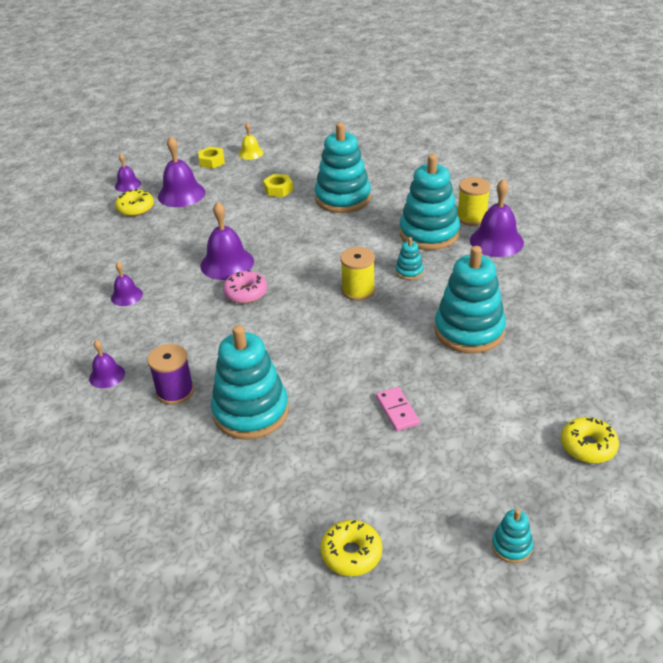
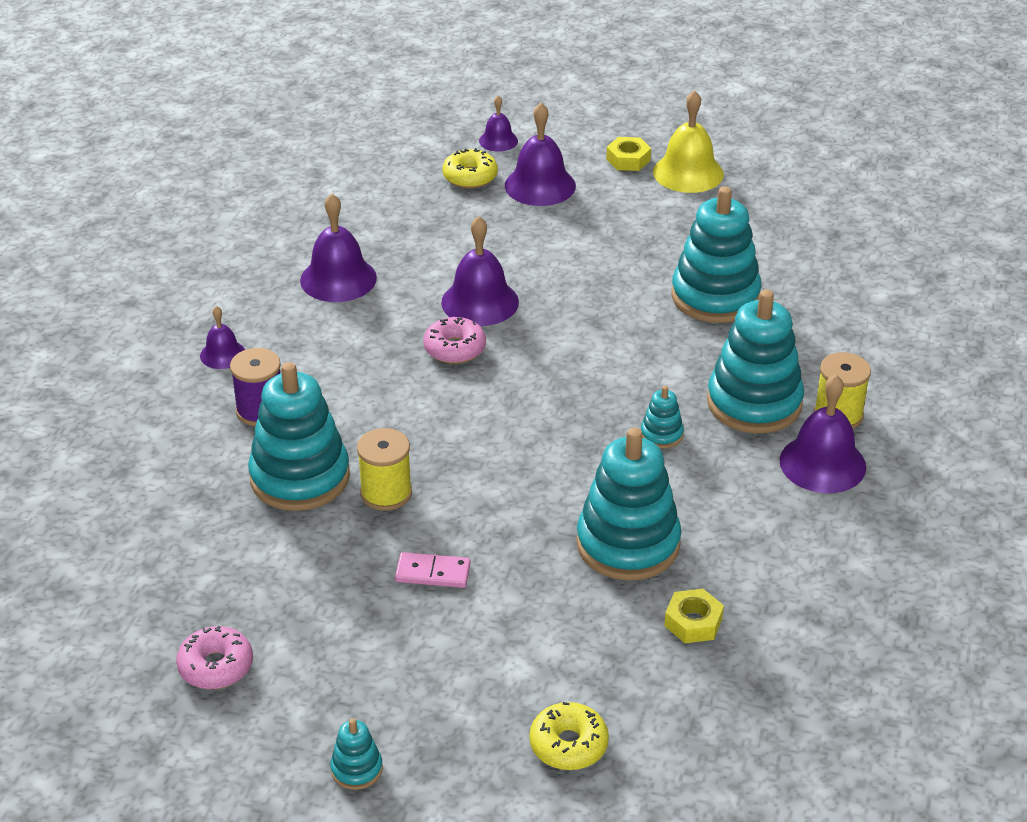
camera: 40 degrees right, 0 degrees up
(126, 296) = (338, 279): purple bell -> purple bell, size x1.76
(251, 153) = (688, 173): yellow bell -> yellow bell, size x1.76
(278, 189) = (655, 241): yellow nut -> yellow nut (693, 622)
(351, 553) = (216, 666): yellow donut -> pink donut
(358, 290) = (574, 420): yellow spool -> yellow spool (386, 493)
(397, 411) = (433, 573): pink domino -> pink domino turned 75 degrees clockwise

